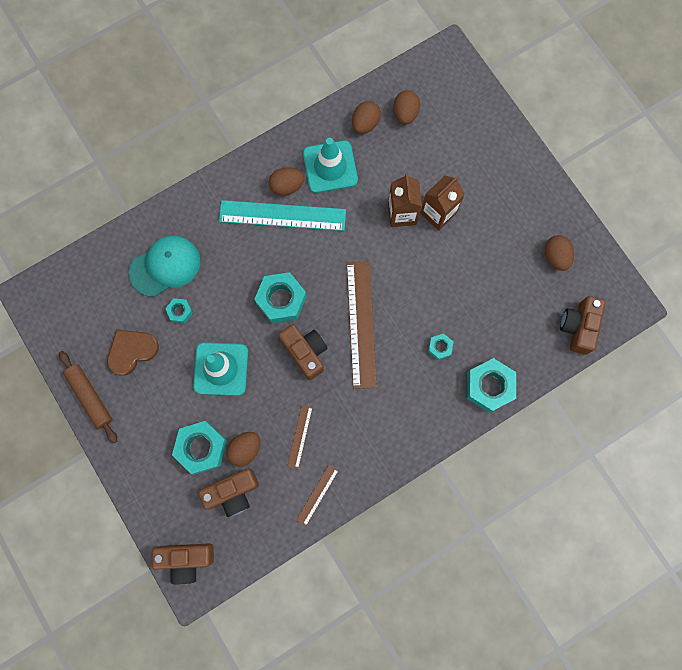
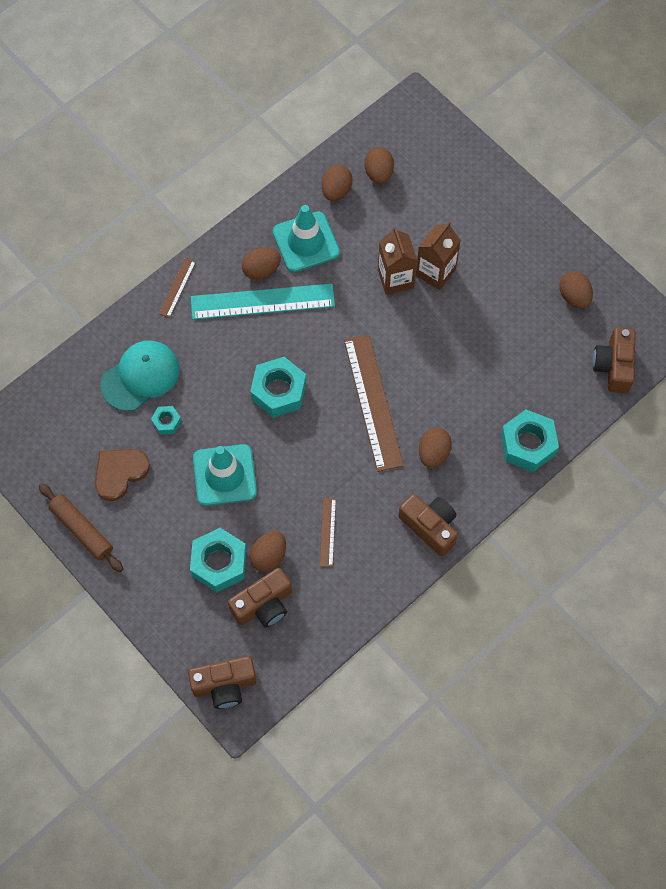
camera: 10 degrees left, 10 degrees down
(305, 352) = (316, 442): brown camera -> brown camera (430, 526)
(317, 495) = (359, 590): brown ruler -> brown ruler (177, 287)
(405, 380) = (433, 453): none -> brown egg
(440, 347) = (465, 412): turquoise nut -> none

